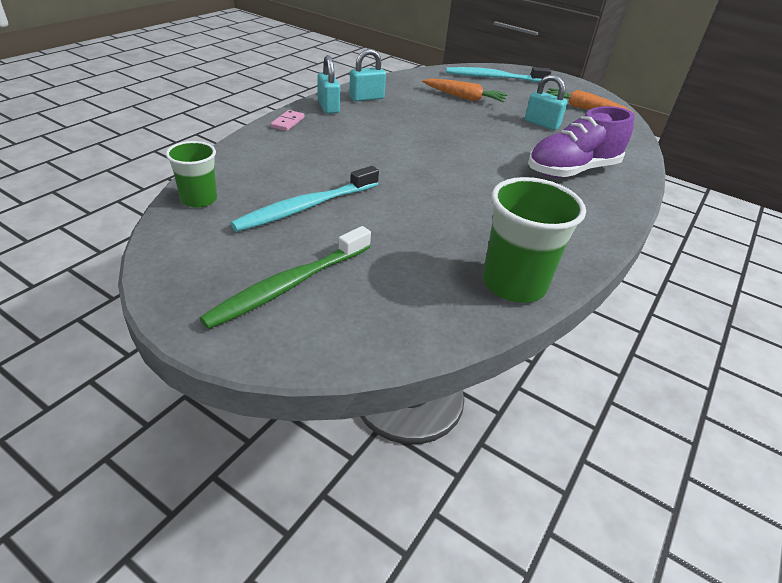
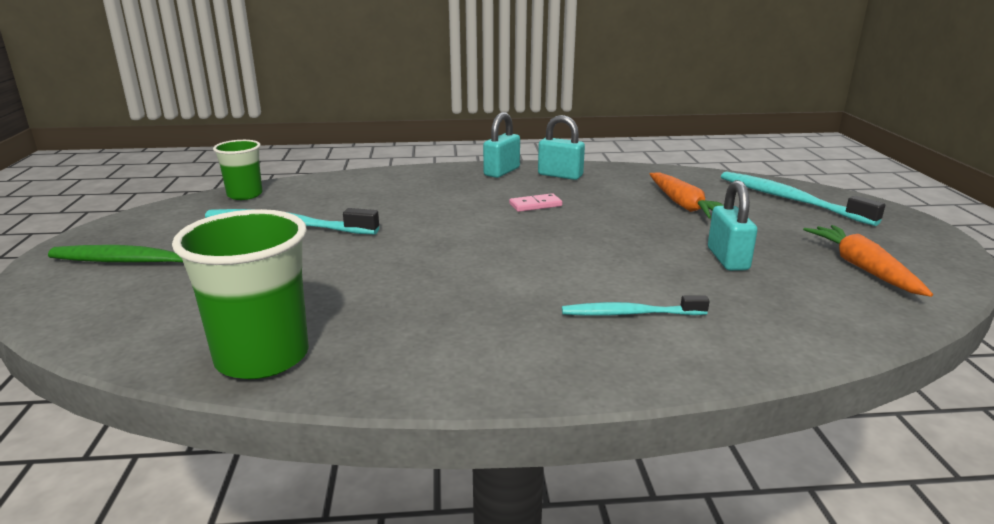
camera: 55 degrees right, 15 degrees down
(287, 122) = (435, 172): pink domino -> pink domino (535, 205)
(572, 170) = (630, 314): purple shoe -> turquoise toothbrush

